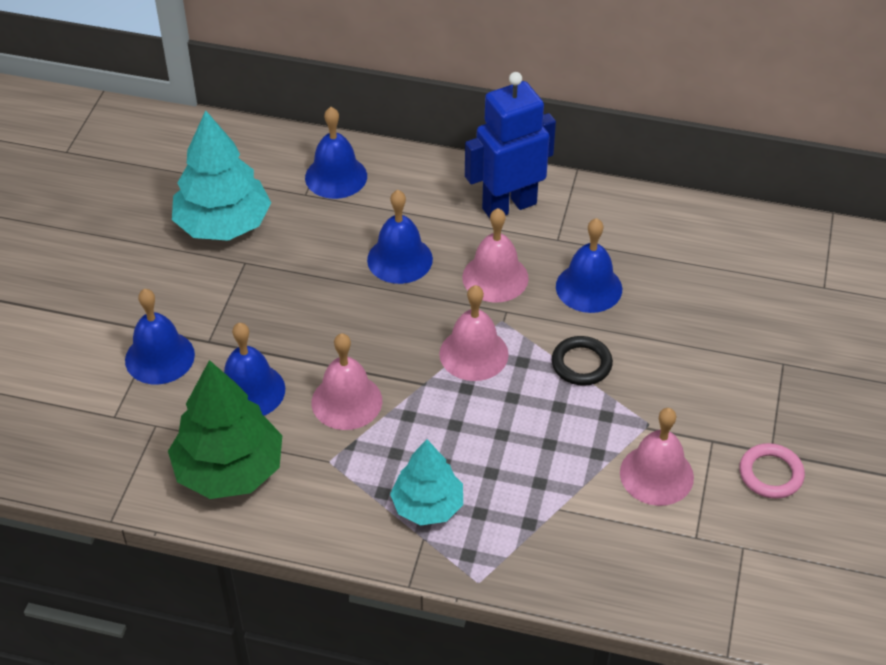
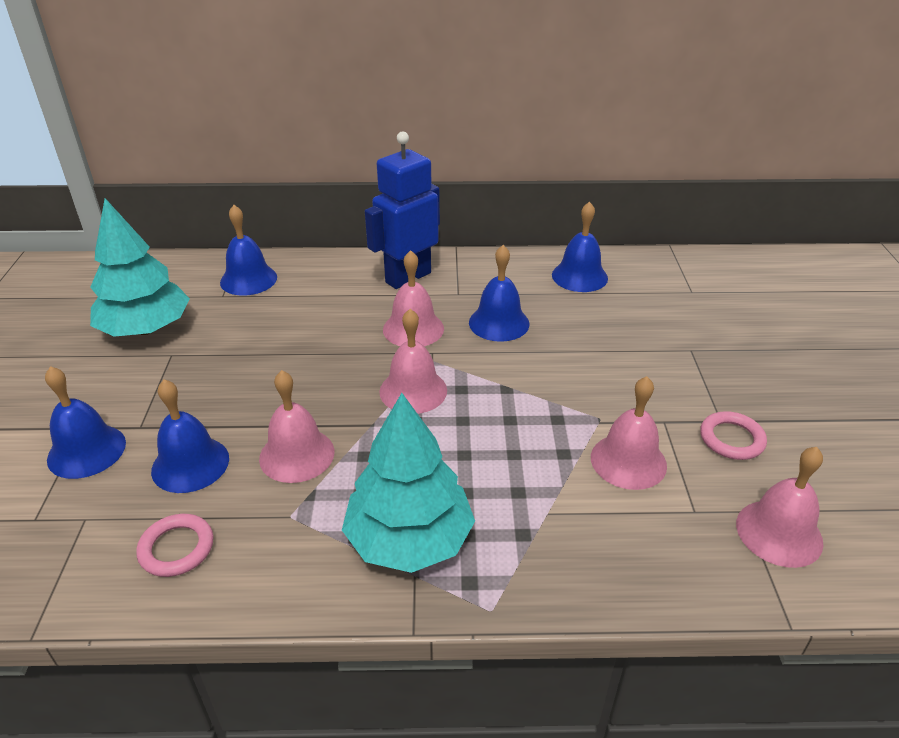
camera: 15 degrees left, 10 degrees down
(229, 470) = (176, 548): green tree -> pink ring
(400, 259) = (321, 329): blue bell -> blue bell (579, 276)
(427, 505) = (409, 539): turquoise tree -> turquoise tree, size x1.57
(581, 364) = (516, 381): black ring -> none
(764, 574) = (779, 533): none -> pink bell

